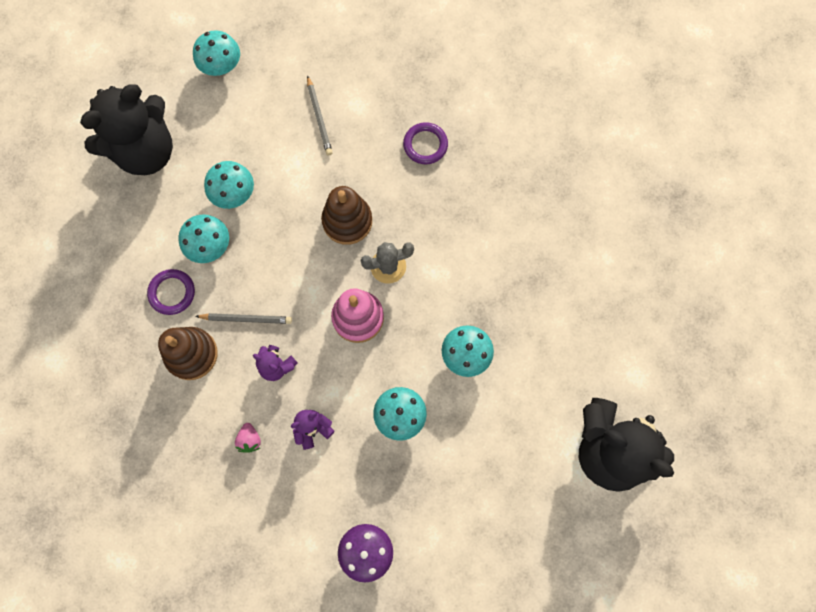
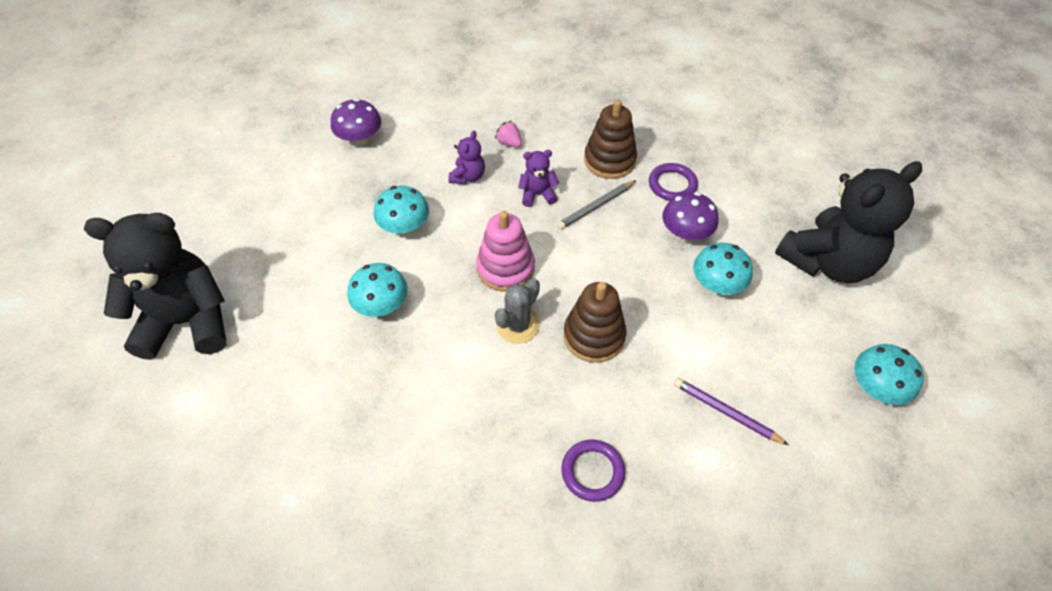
camera: 140 degrees right, 20 degrees down
(146, 151) = (828, 262): black teddy bear -> black teddy bear turned 135 degrees counterclockwise
(209, 246) = (685, 233): turquoise mushroom -> purple mushroom
(319, 118) = (726, 412): grey pencil -> purple pencil

